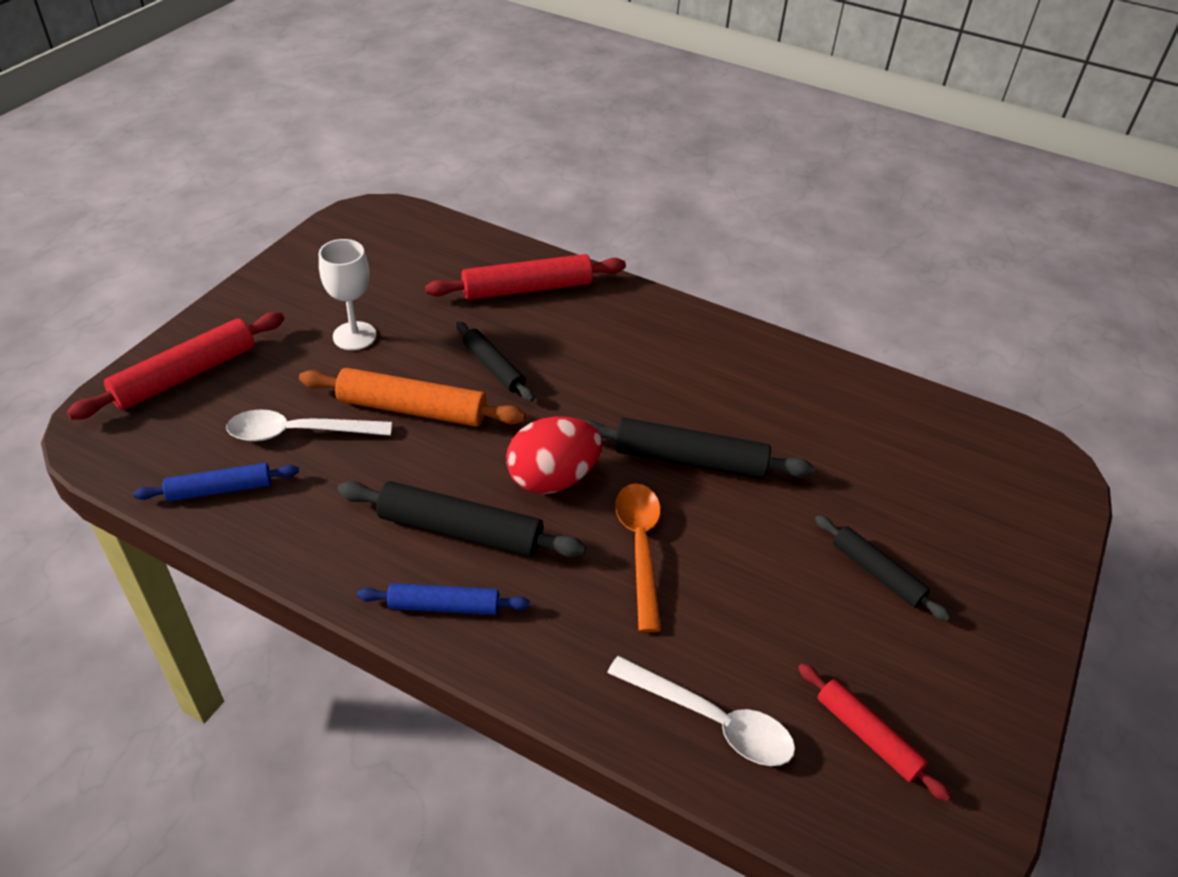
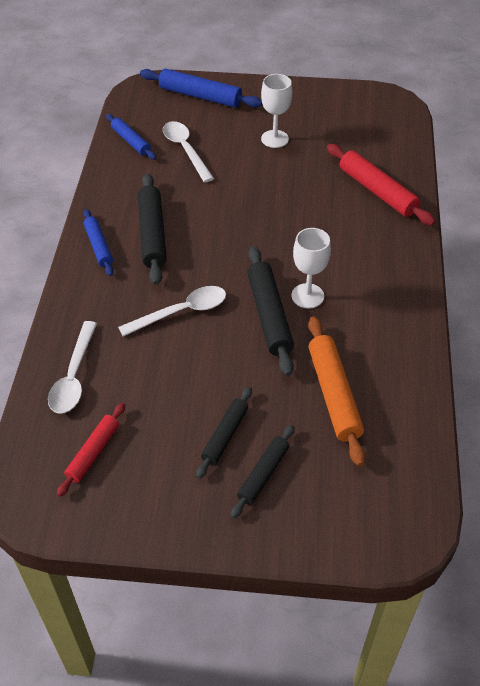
camera: 70 degrees right, 5 degrees up
(185, 375) = (200, 96): red rolling pin -> blue rolling pin
(412, 409) = (231, 183): orange rolling pin -> orange rolling pin (333, 394)
(493, 367) = (290, 202): black rolling pin -> black rolling pin (263, 474)
(552, 478) = (213, 258): red egg -> none
(640, 548) = (181, 312): orange spoon -> white spoon
(673, 413) = (307, 296): none -> white goblet

